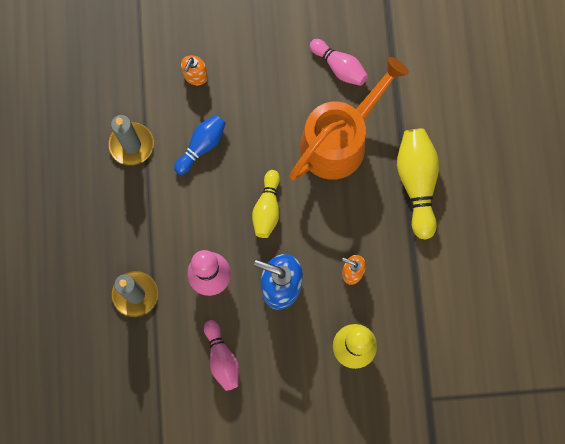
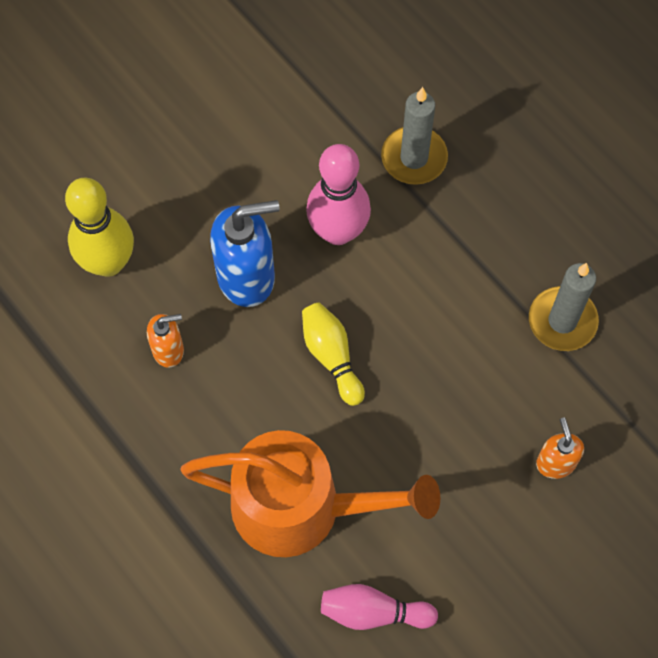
camera: 145 degrees right, 10 degrees down
(202, 146) = (474, 378): blue bowling pin -> none
(222, 358) = (259, 155): pink bowling pin -> none
(339, 140) = (300, 507): orange watering can -> orange watering can turned 90 degrees counterclockwise
(416, 183) = (157, 520): yellow bowling pin -> none

